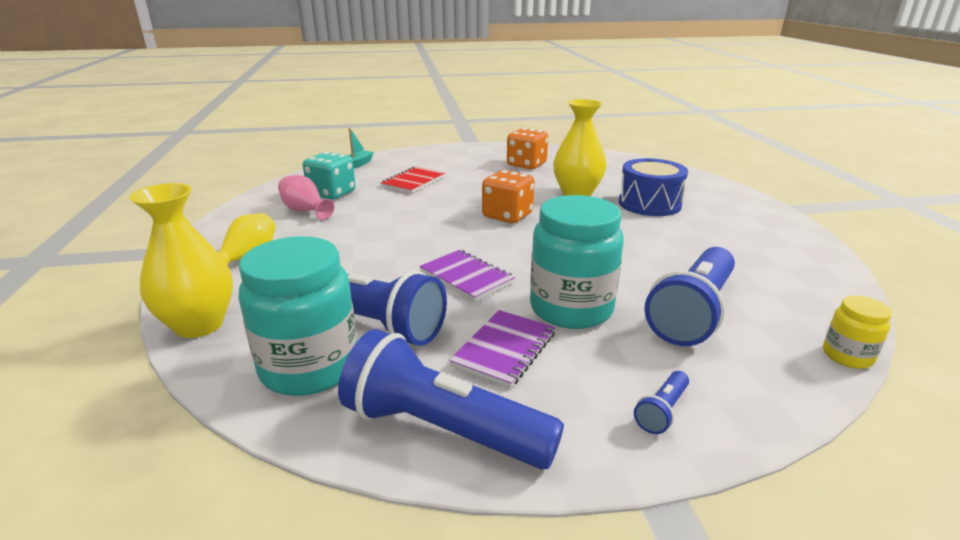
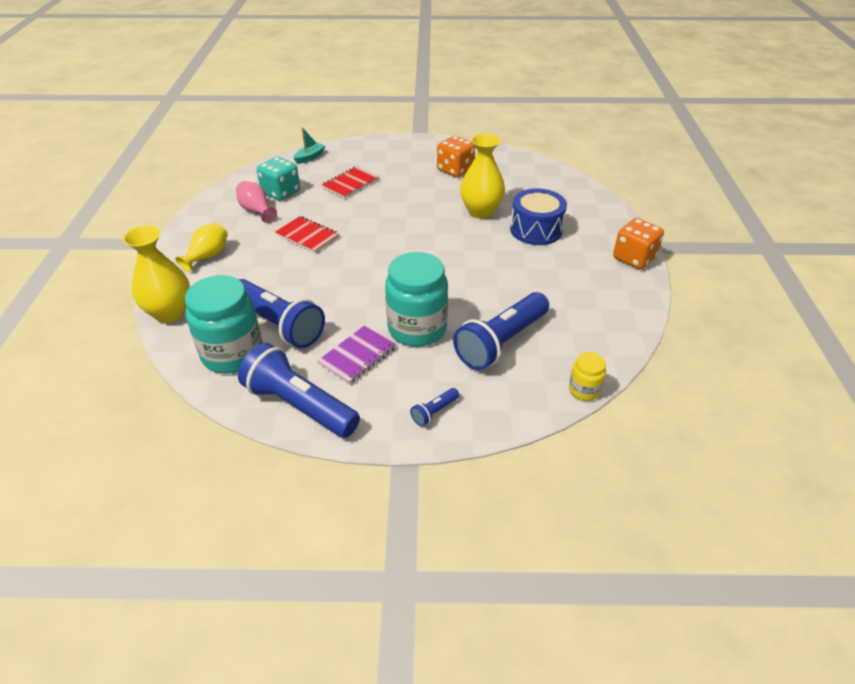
camera: 10 degrees right, 15 degrees up
(379, 228) = (307, 236): none -> red notebook
(466, 277) = (355, 292): purple notebook -> none
(507, 216) = (411, 232): orange dice -> orange dice (634, 258)

